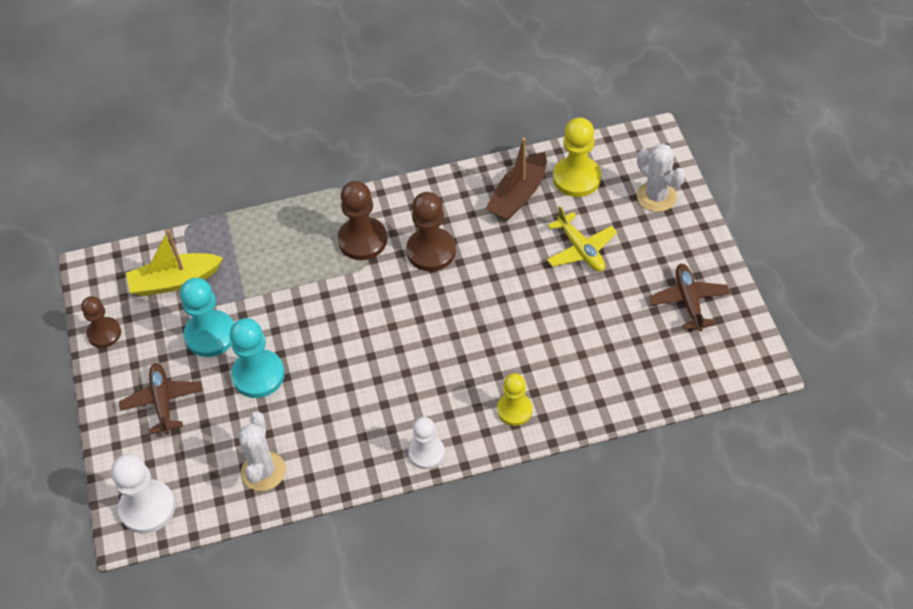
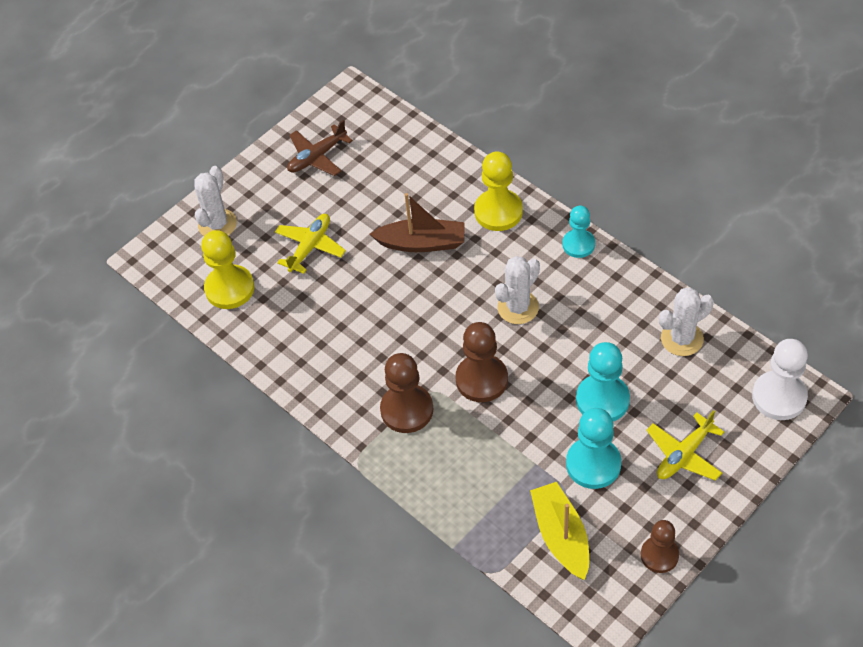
camera: 120 degrees left, 0 degrees up
(163, 402) = (684, 454): brown plane -> yellow plane
(175, 281) = (561, 536): yellow boat -> yellow boat turned 150 degrees counterclockwise
(396, 366) = (518, 307): none -> white cactus
(426, 453) = (578, 244): white pawn -> turquoise pawn
(431, 251) = (383, 350): brown pawn -> brown pawn (481, 379)
(514, 410) = (498, 212): yellow pawn -> yellow pawn, size x1.51
(518, 195) = (277, 320): brown boat -> brown boat (422, 243)

